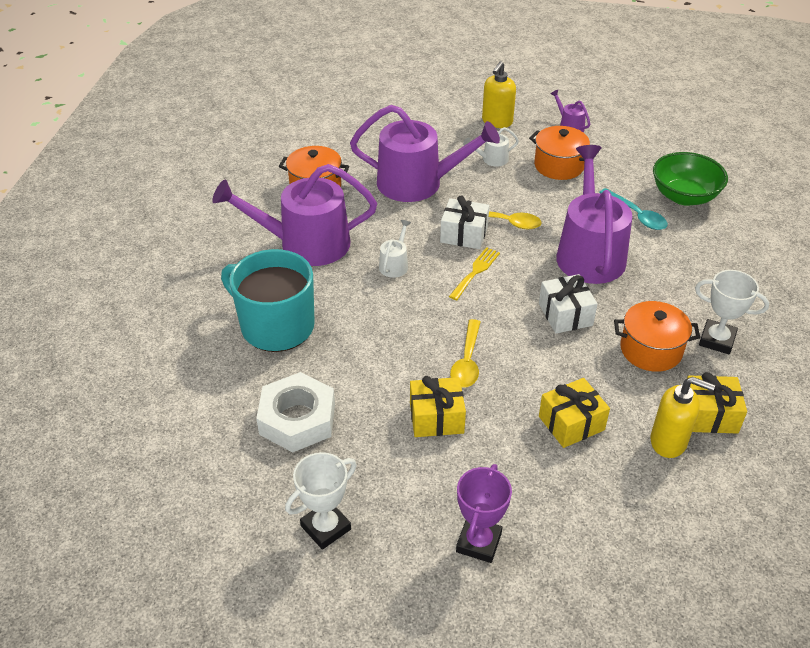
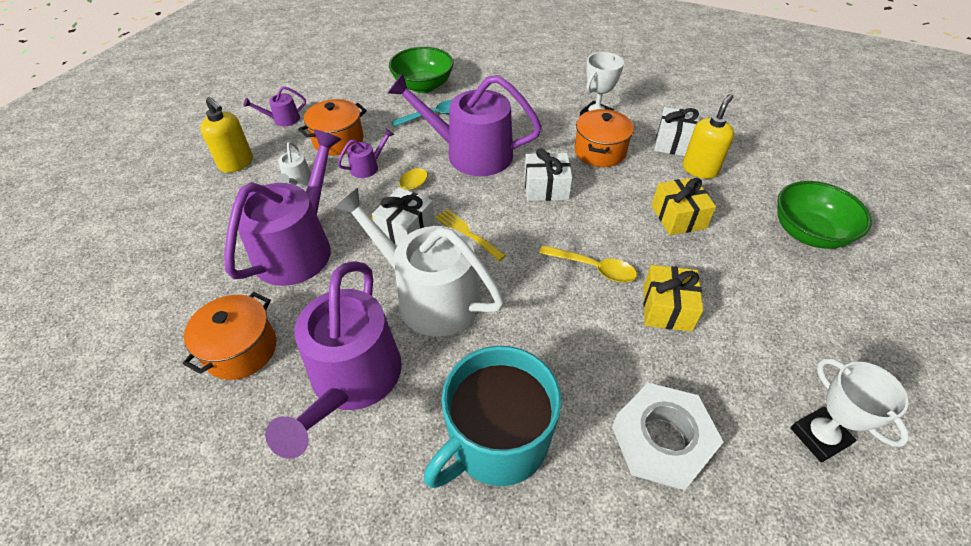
camera: 75 degrees left, 5 degrees up
(395, 264) = (429, 296): white watering can -> white watering can, size x2.39
(479, 542) = (818, 310): purple trophy -> none
(532, 192) = (367, 167): none -> purple watering can
(600, 545) = (808, 233): none -> green bowl
(709, 415) = (673, 142): yellow gift -> white gift

